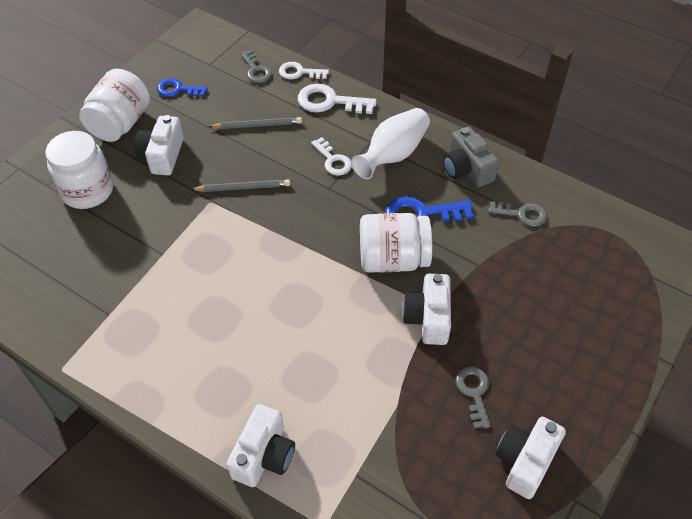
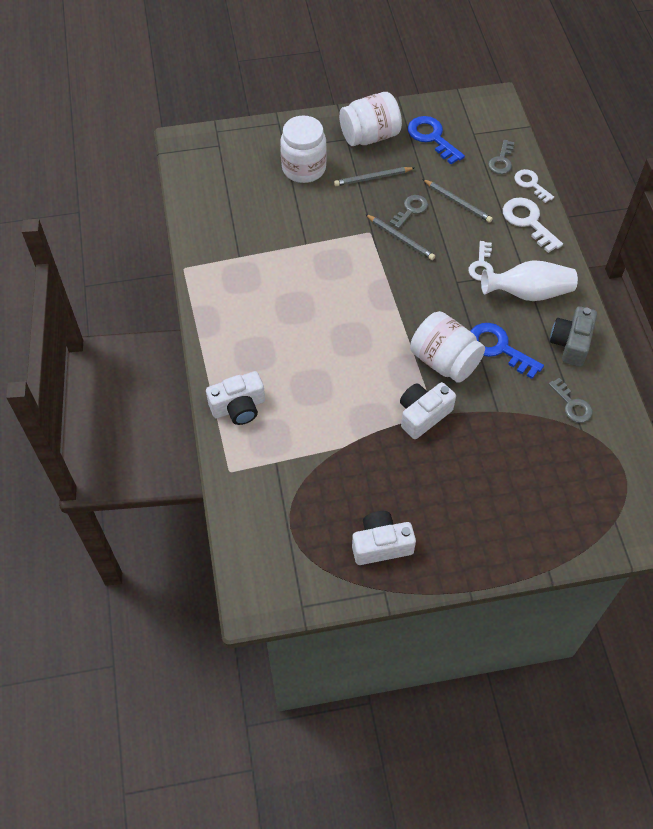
camera: 45 degrees right, 5 degrees up
(162, 155) = (373, 178): white camera -> grey pencil
(178, 89) = (432, 137): blue key -> blue key, size x1.53
(474, 392) = (398, 481): grey key -> grey key (411, 210)

